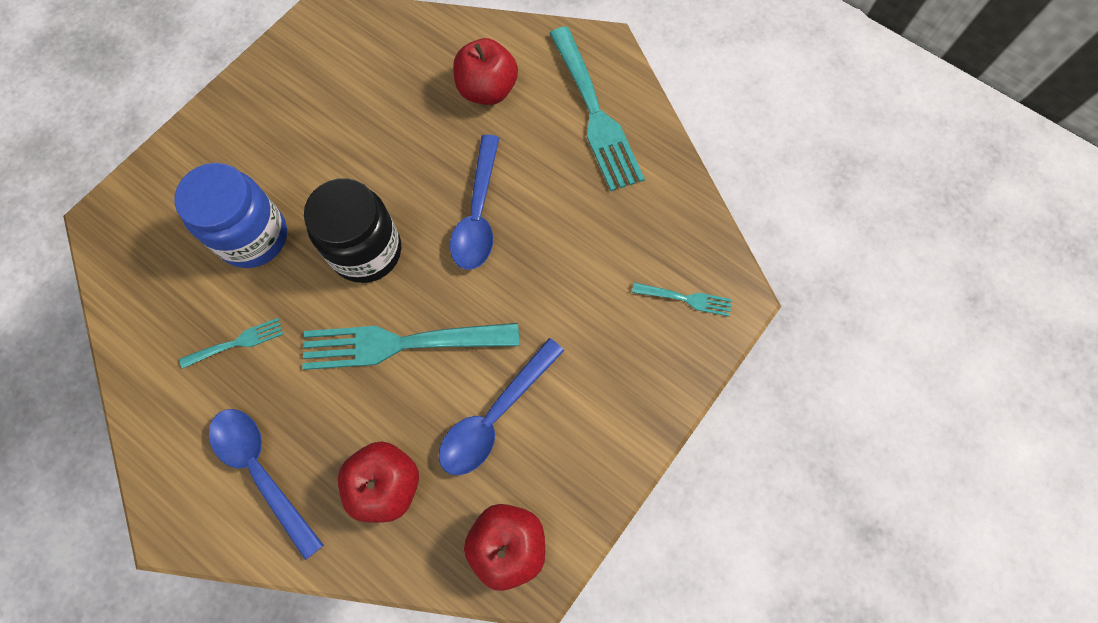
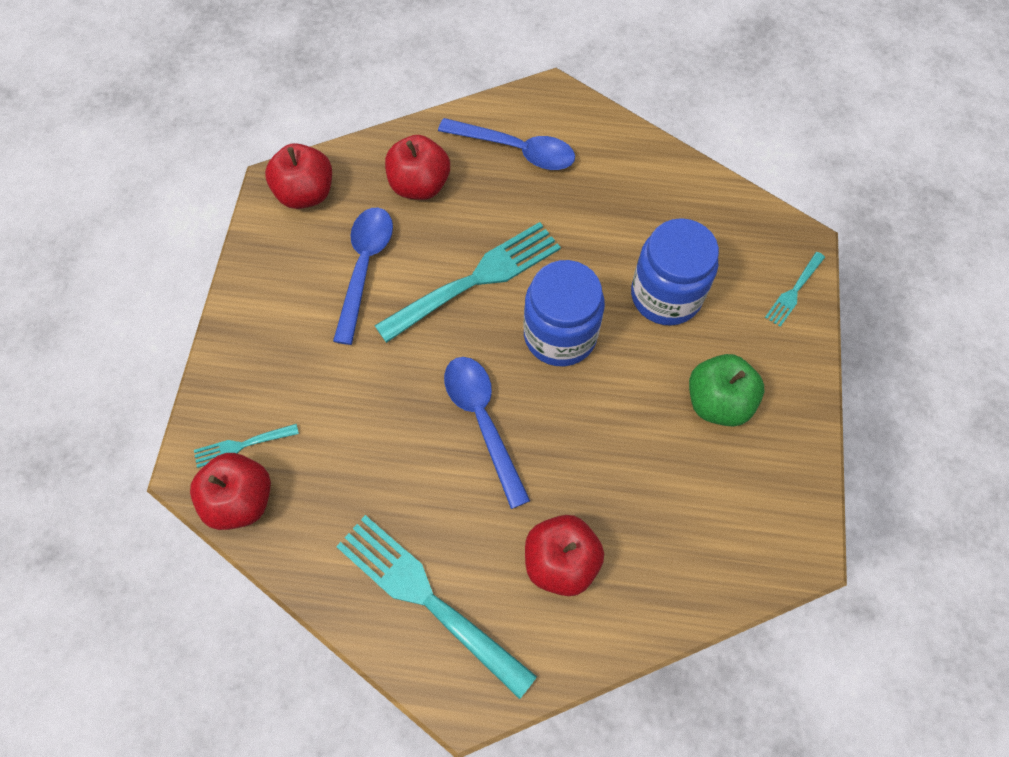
camera: 150 degrees right, 5 degrees down
(237, 343) = (606, 215): turquoise fork -> turquoise fork (794, 291)
(289, 133) = (717, 402): none -> green apple
(366, 251) = (560, 335): black jar -> blue jar
(704, 253) = (241, 500): none -> red apple

